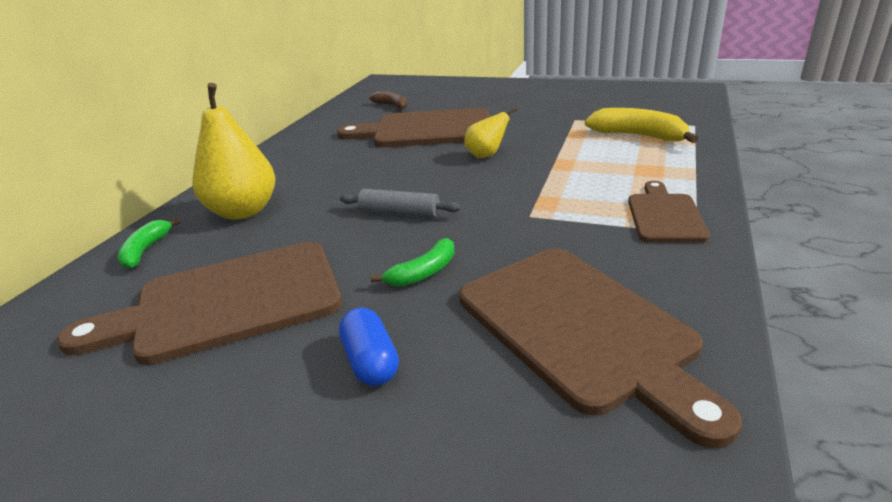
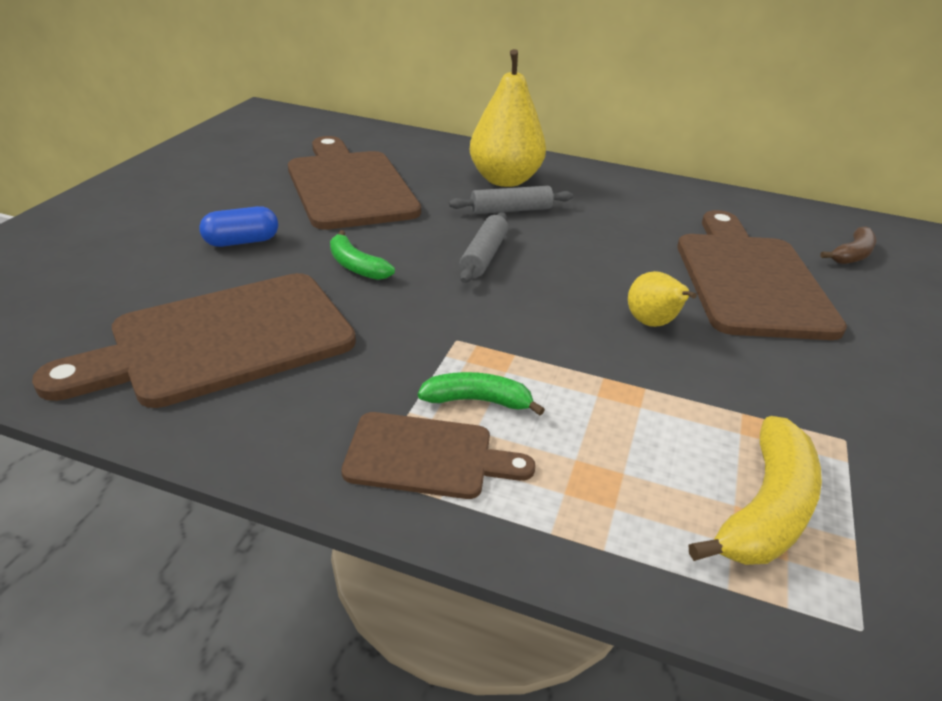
camera: 85 degrees right, 5 degrees up
(146, 250) = (442, 150): green banana -> green banana (477, 401)
(312, 206) = (510, 210): none -> grey rolling pin

